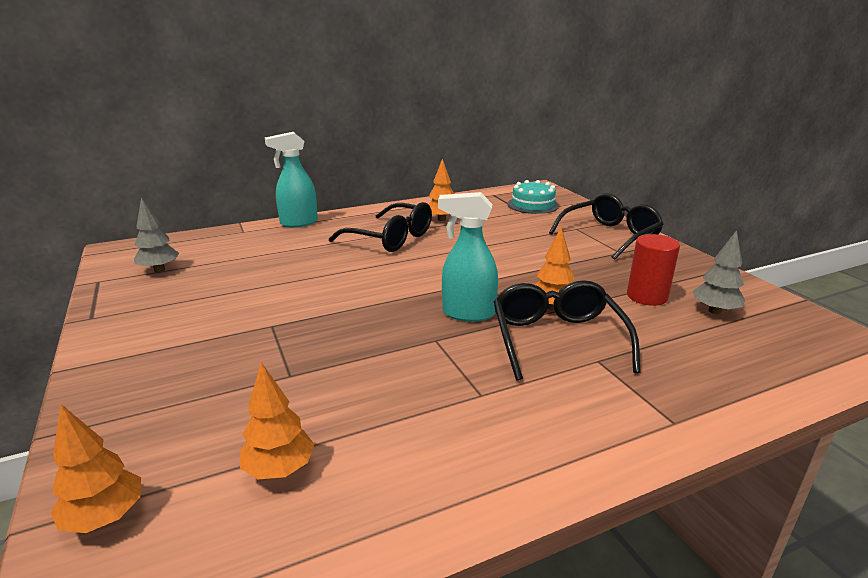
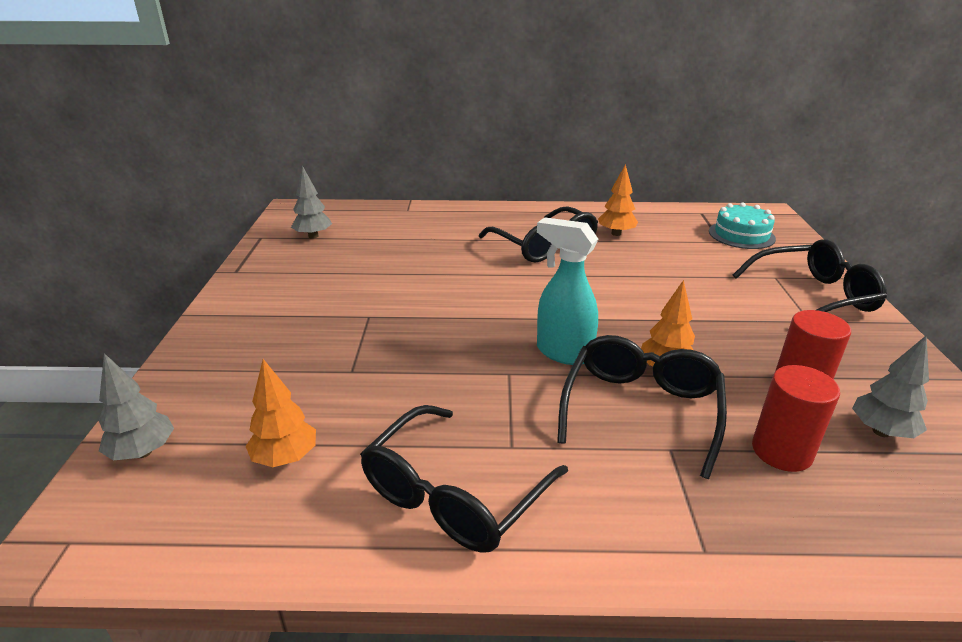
camera: 25 degrees right, 5 degrees up
(105, 517) = (143, 452): orange tree -> grey tree
(298, 223) = (464, 210): turquoise spray bottle -> none
(463, 446) = (455, 493): none -> black glasses
(668, 340) = (781, 451): none -> red cylinder

